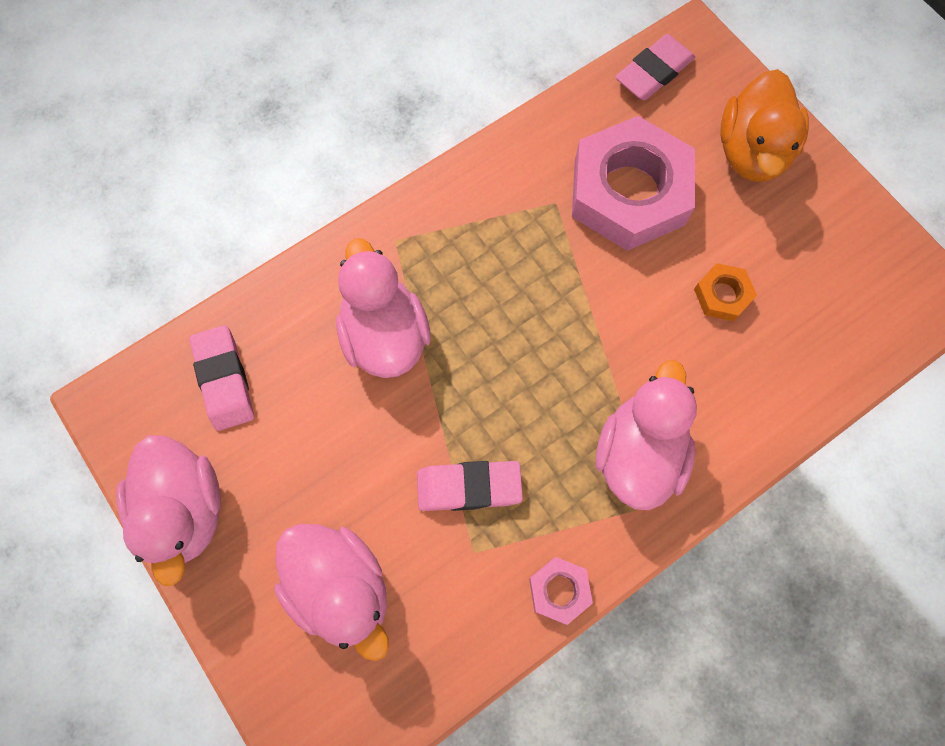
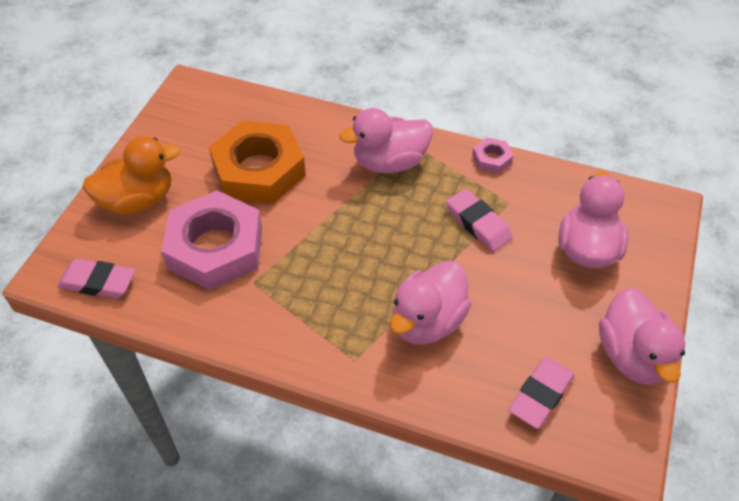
camera: 125 degrees left, 20 degrees down
(185, 509) = (632, 356): pink duck -> pink duck turned 135 degrees clockwise
(722, 295) = (258, 170): orange nut -> orange nut, size x2.32

